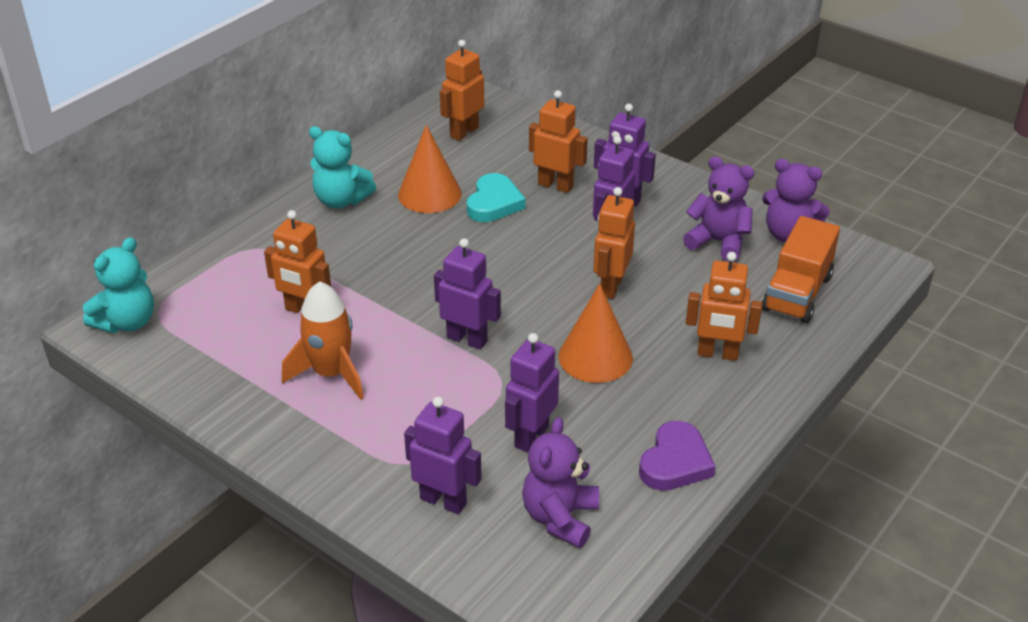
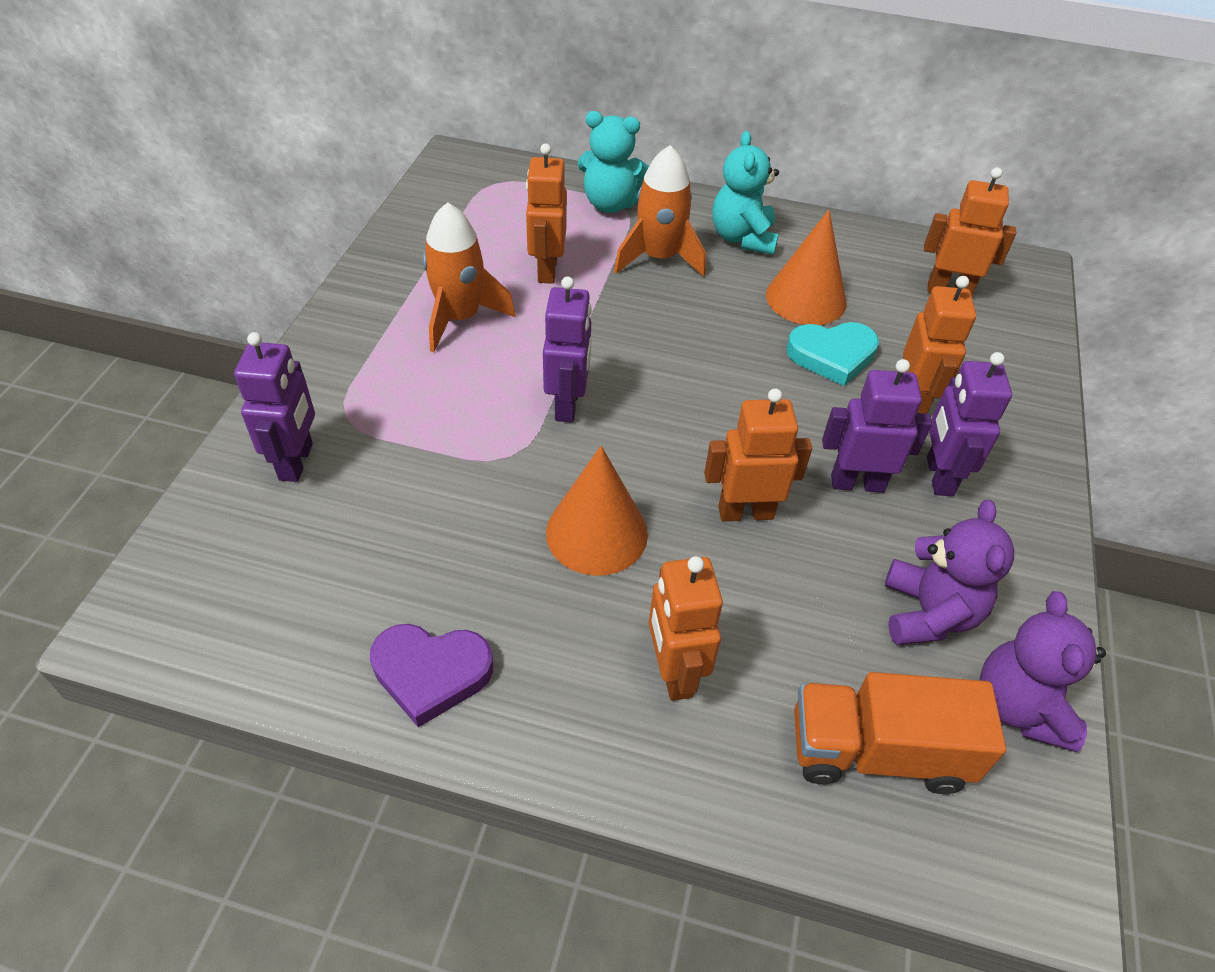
camera: 65 degrees right, 10 degrees up
(127, 322) = (470, 171): turquoise teddy bear -> turquoise teddy bear (611, 204)
(333, 248) = (659, 258): none -> orange rocket
(531, 436) = (425, 508): purple robot -> none
(560, 518) = (296, 574): purple teddy bear -> none

